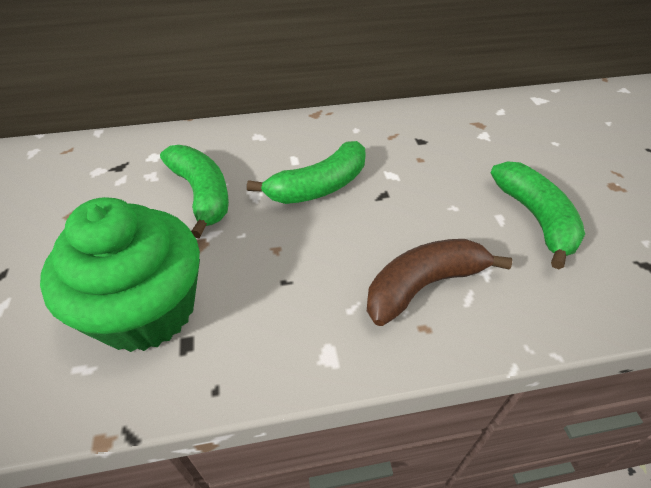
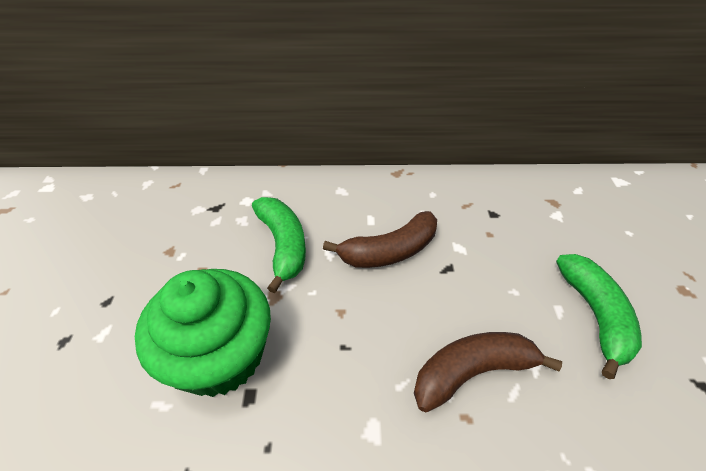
camera: 10 degrees right, 0 degrees up
(319, 186) = (389, 251): green banana -> brown banana

